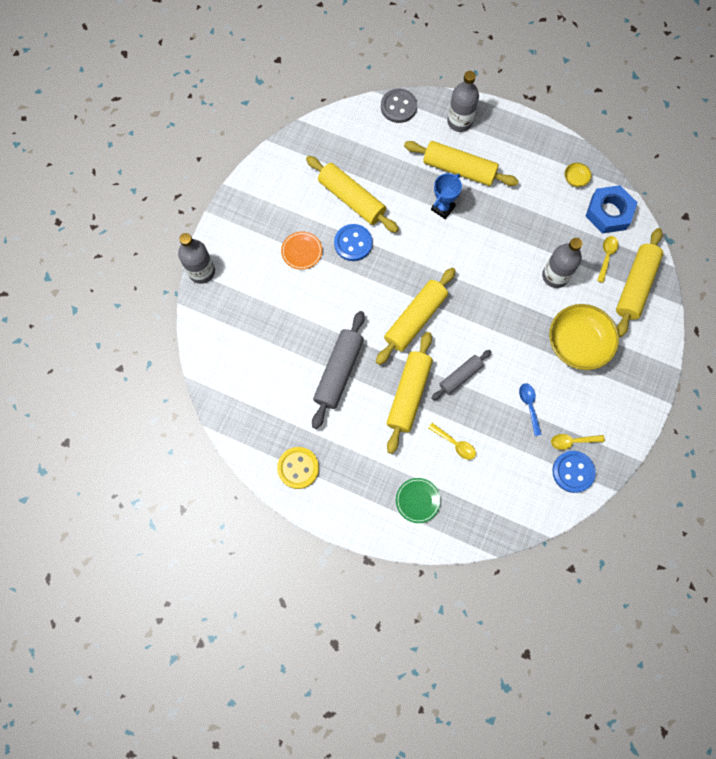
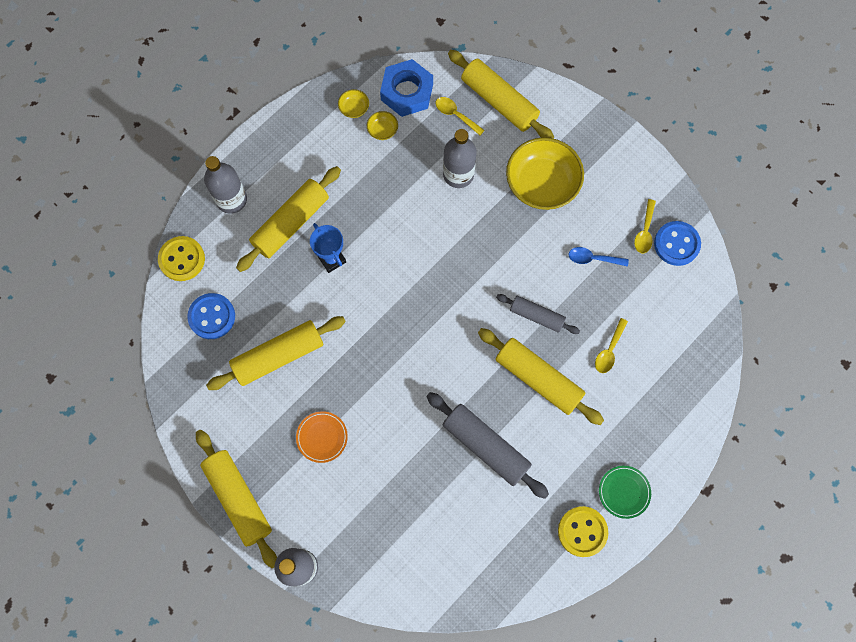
camera: 70 degrees left, 0 degrees up
(353, 243) = (335, 374): blue button -> blue button (212, 317)
(398, 107) = (182, 259): grey button -> yellow button
(415, 319) = (454, 339): yellow rolling pin -> yellow rolling pin (239, 498)
(418, 500) = (658, 413): green plate -> green plate (624, 492)
(455, 444) = (609, 350): yellow spoon -> yellow spoon turned 150 degrees clockwise
(460, 376) = (536, 316): grey rolling pin -> grey rolling pin turned 45 degrees counterclockwise
(566, 206) = (382, 130): none -> yellow bowl

